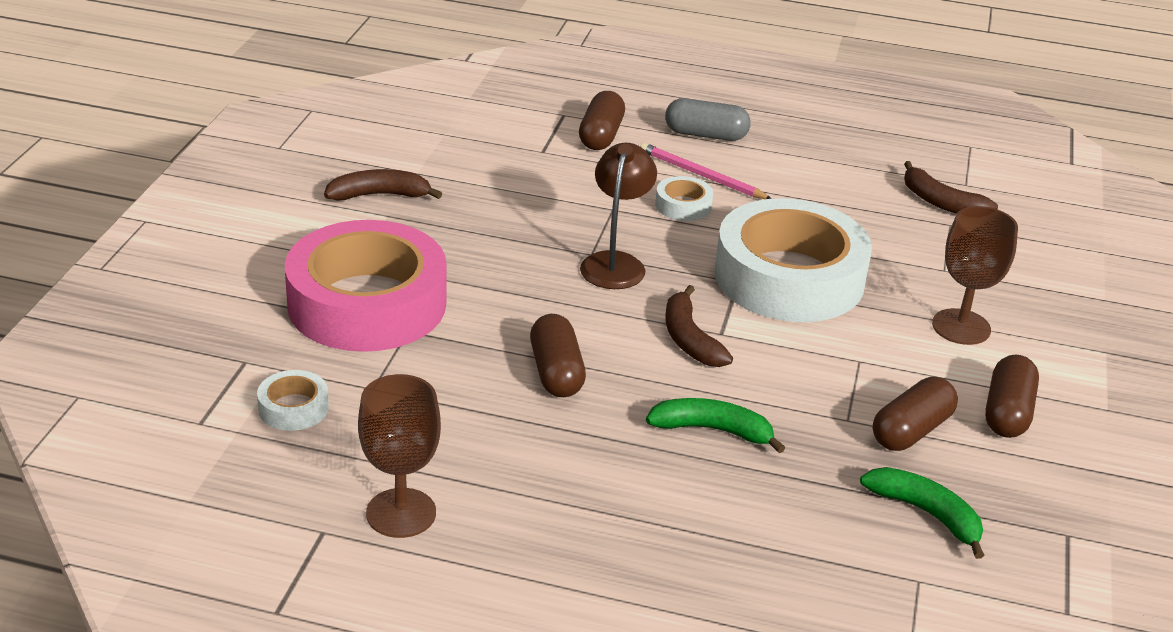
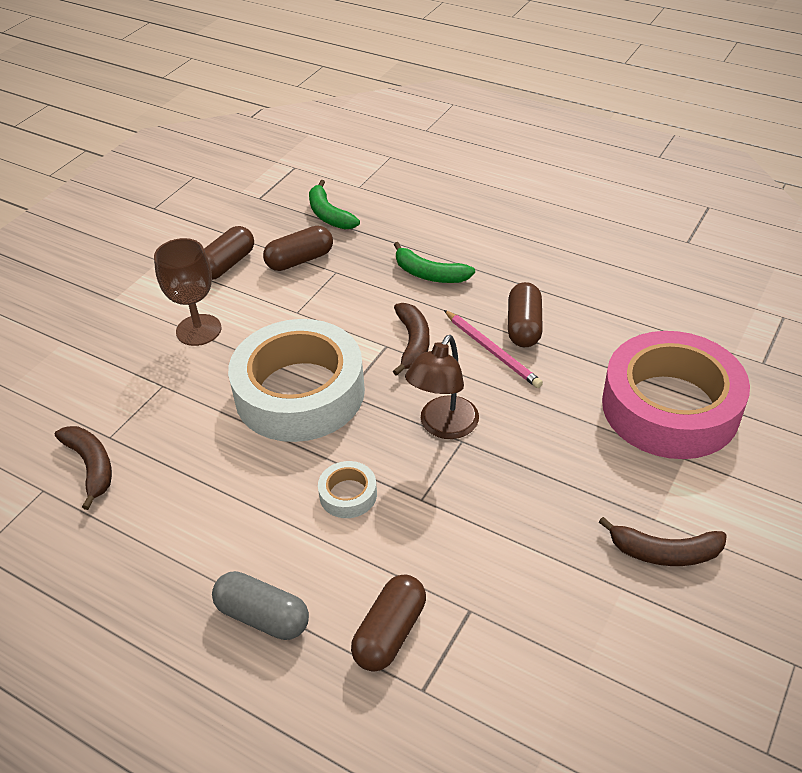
camera: 160 degrees left, 10 degrees up
(293, 408) = (718, 320): white tape -> none
(401, 513) = (640, 246): brown goblet -> none
(701, 175) = (306, 540): pink pencil -> pink pencil (492, 351)

